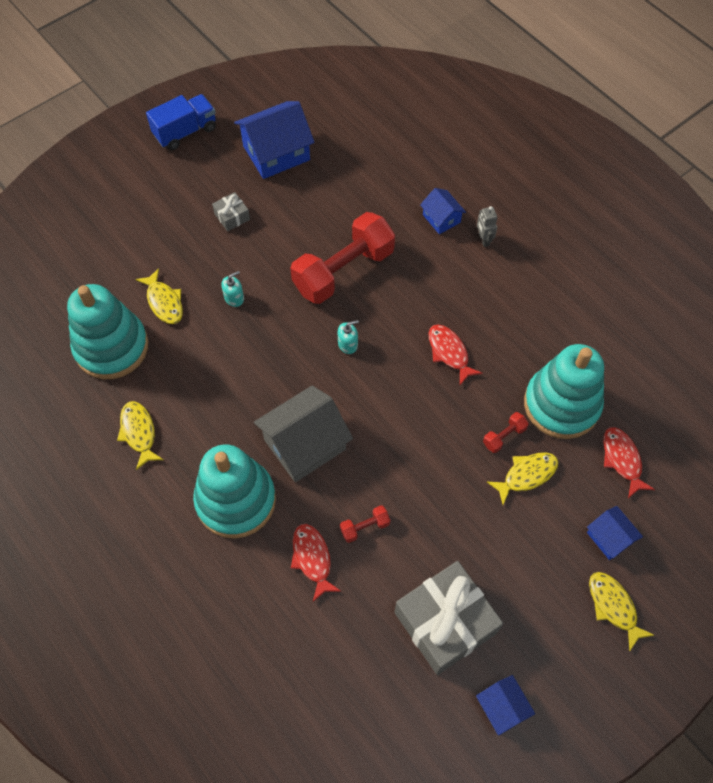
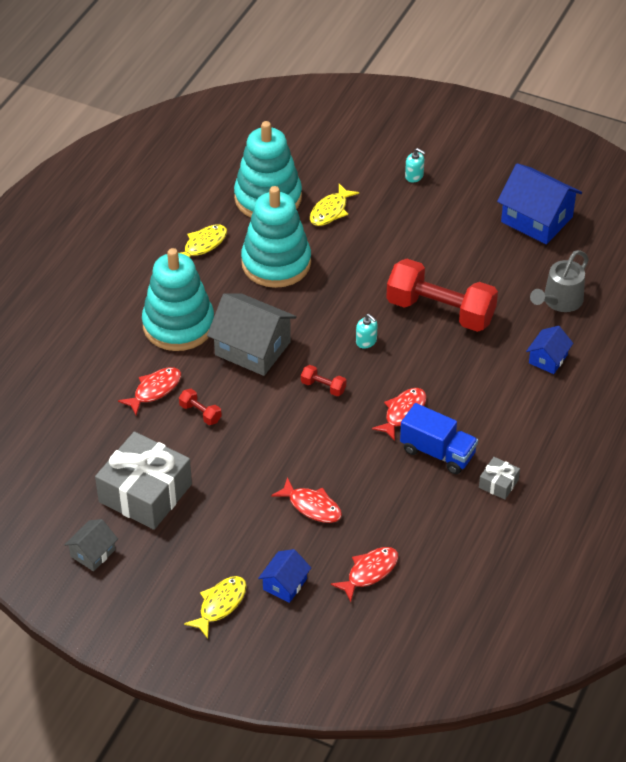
camera: 65 degrees right, 15 degrees down
(185, 132) = (514, 153): blue truck -> blue truck (437, 452)
(232, 216) = (445, 218): grey gift -> grey gift (498, 483)
(234, 298) = (363, 251): turquoise soap dispenser -> turquoise soap dispenser (414, 176)
(381, 181) = (559, 302): none -> grey watering can
(483, 239) = (546, 397): grey robot -> none
(502, 707) = (93, 553): blue house -> grey house
(504, 436) = (341, 478): red dumbbell -> red dumbbell (323, 387)
(526, 475) = (312, 506): yellow fish -> red fish
(561, 405) = (400, 510): turquoise stacking toy -> turquoise stacking toy (276, 263)

